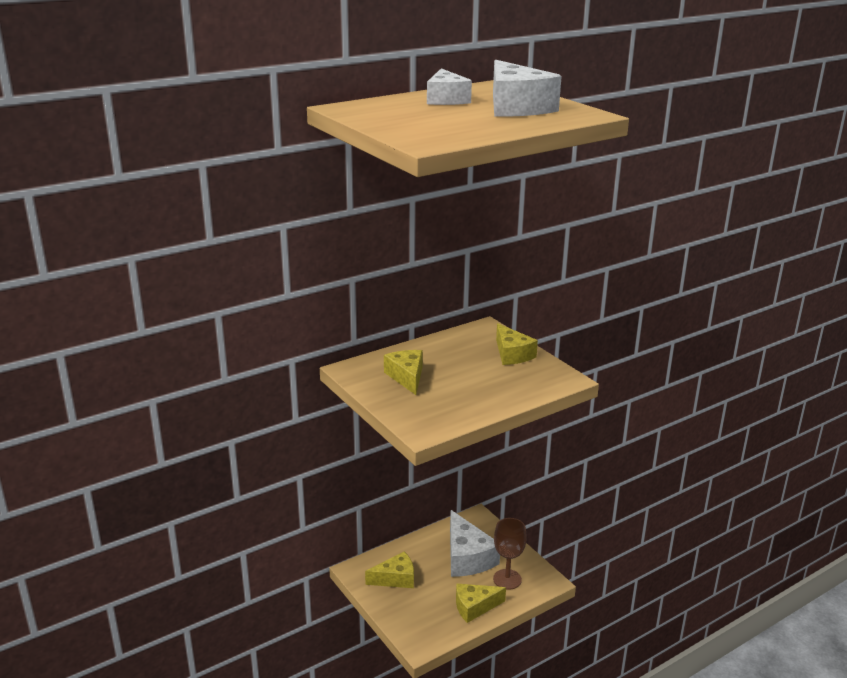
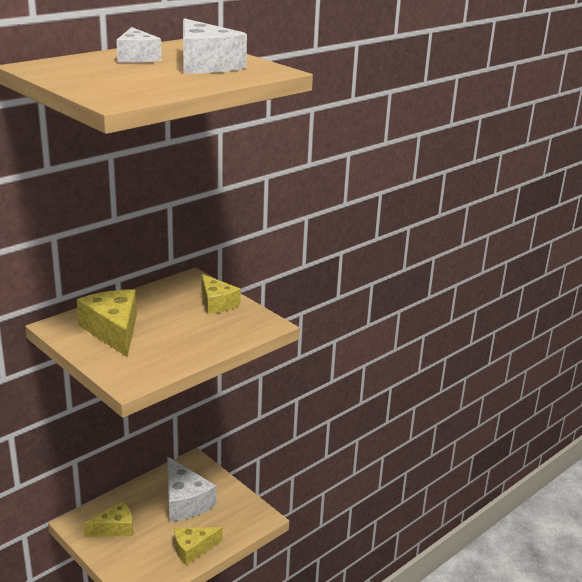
camera: 10 degrees left, 0 degrees up
(407, 377) = (113, 331): yellow cheese -> yellow cheese, size x1.51
(507, 579) = (224, 519): brown goblet -> none

